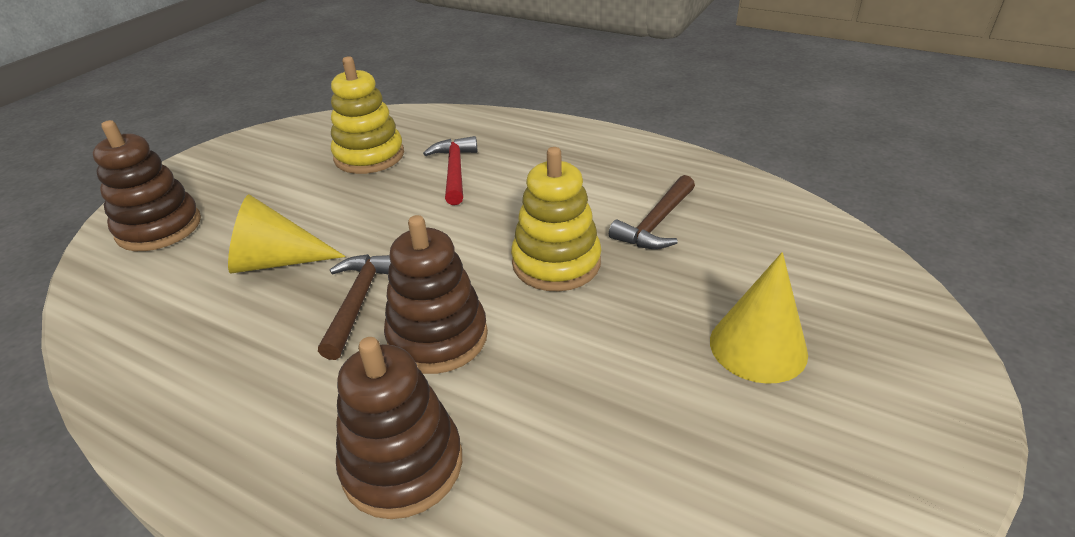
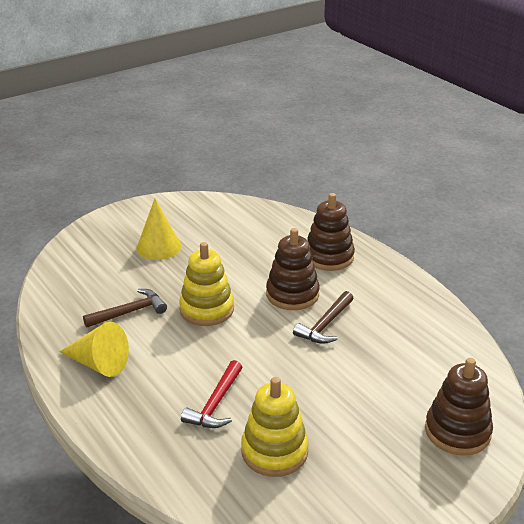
camera: 155 degrees left, 5 degrees down
(276, 261) = (369, 368): yellow cone -> yellow cone (99, 364)

